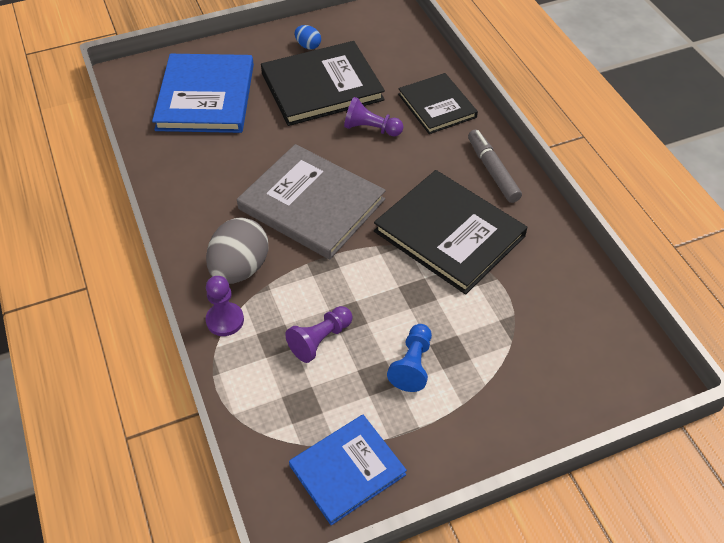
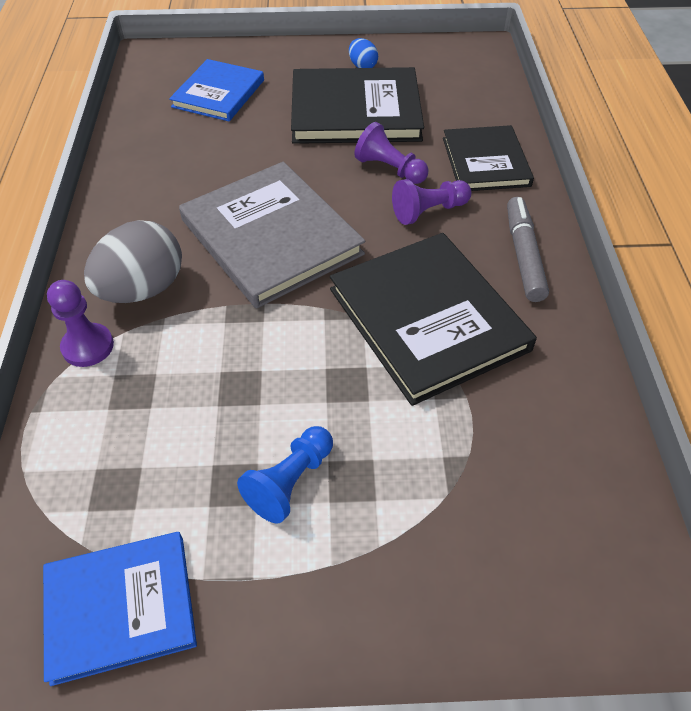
camera: 20 degrees right, 0 degrees up
(205, 97) = (218, 93): blue book -> blue book, size x0.63
(320, 340) = (187, 408): purple pawn -> purple pawn (428, 211)

